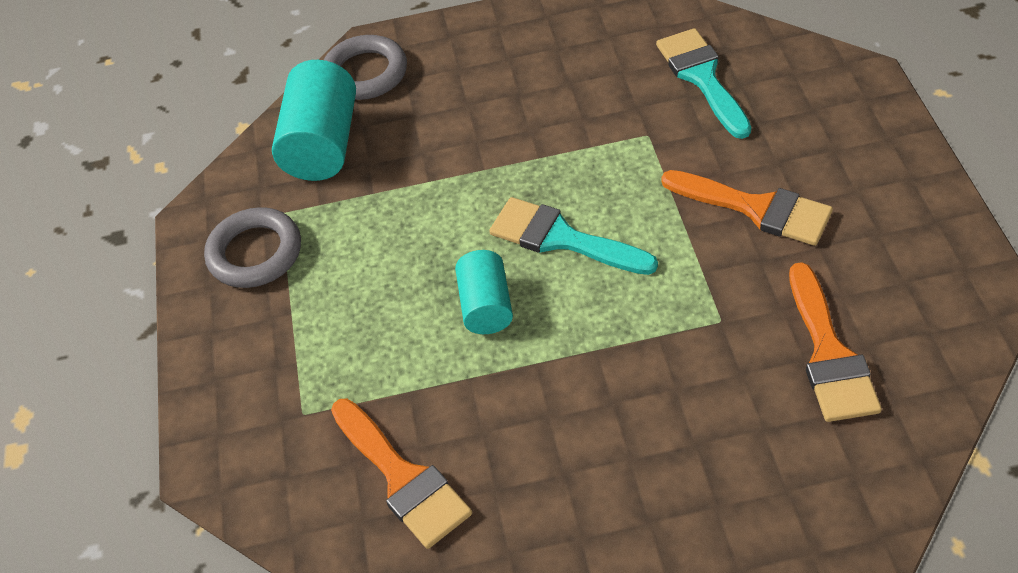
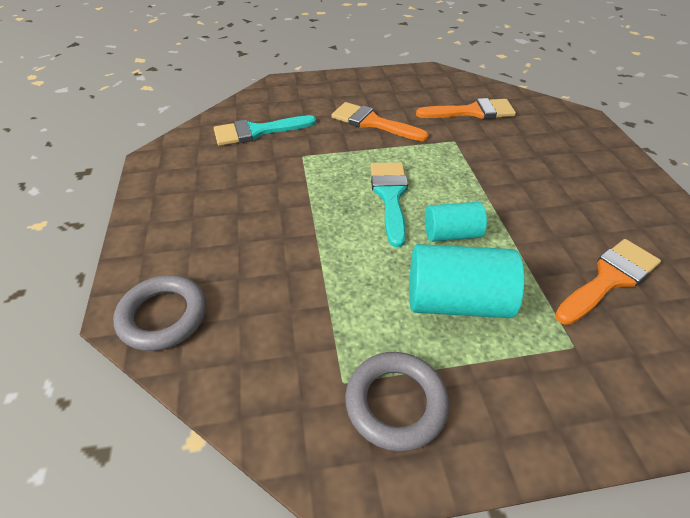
camera: 95 degrees left, 5 degrees down
(322, 144) = (254, 349): turquoise cylinder -> turquoise cylinder (456, 301)
(561, 238) = (390, 196): turquoise brush -> turquoise brush turned 150 degrees clockwise
(756, 208) = (372, 123): orange brush -> orange brush turned 90 degrees counterclockwise

